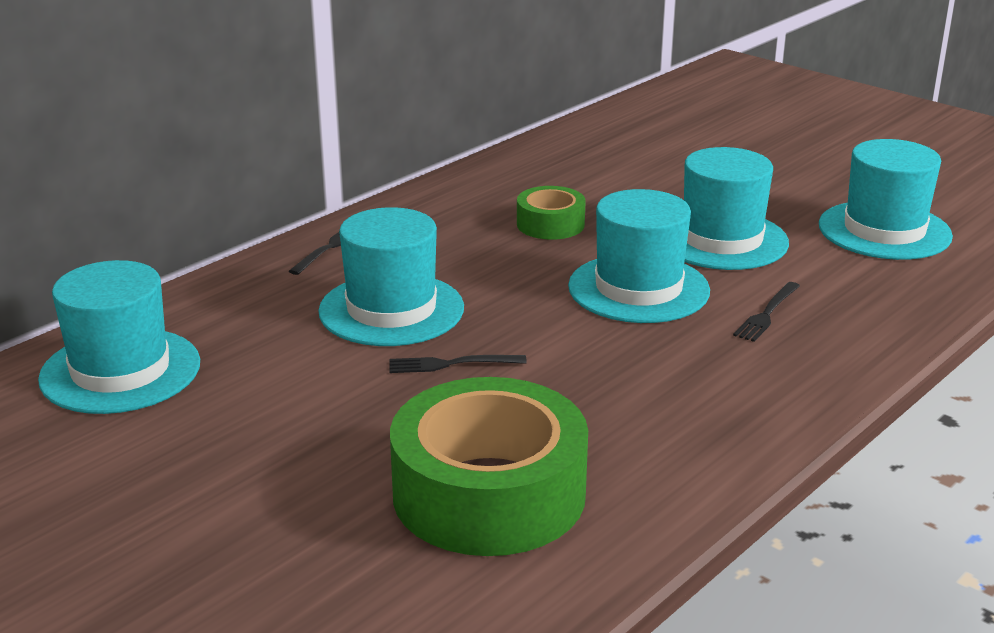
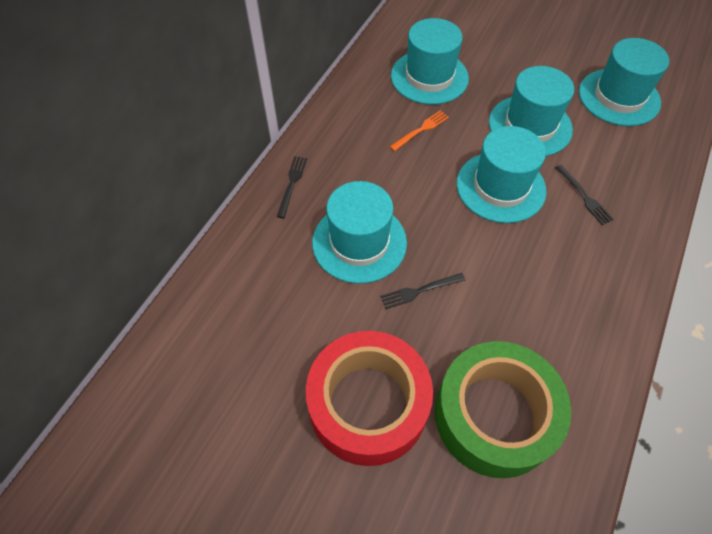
camera: 15 degrees left, 30 degrees up
(120, 371) = (211, 349): turquoise hat -> turquoise hat (429, 77)
(306, 453) = (368, 404): none -> red tape
(550, 224) = (421, 130): green tape -> orange fork
(767, 314) = (584, 196): black fork -> black fork turned 45 degrees counterclockwise

